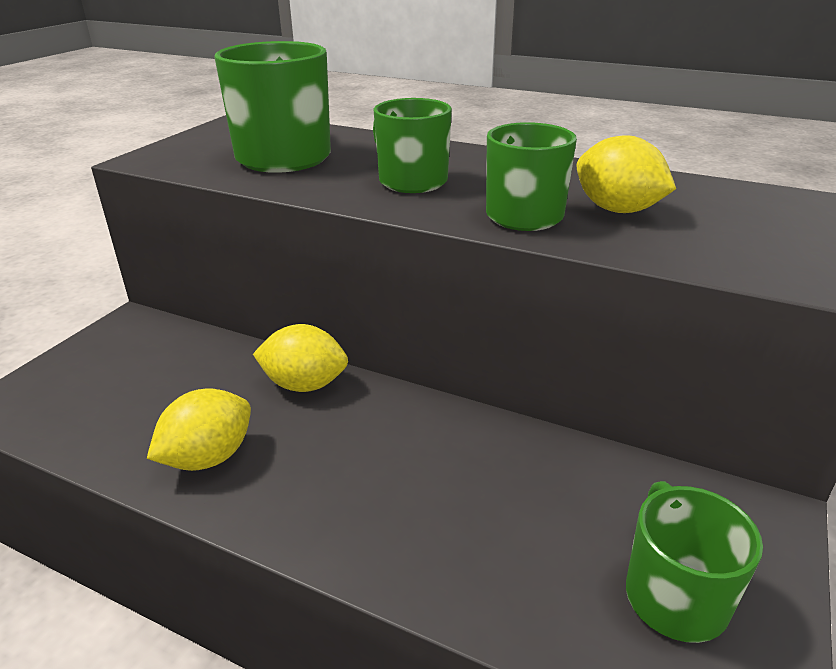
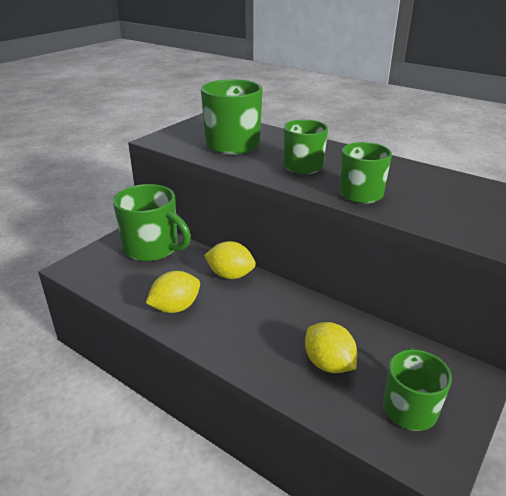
camera: 10 degrees right, 0 degrees up
(157, 353) = (152, 248): none -> green mug
(617, 210) = (416, 195): yellow lemon -> yellow lemon (328, 364)

